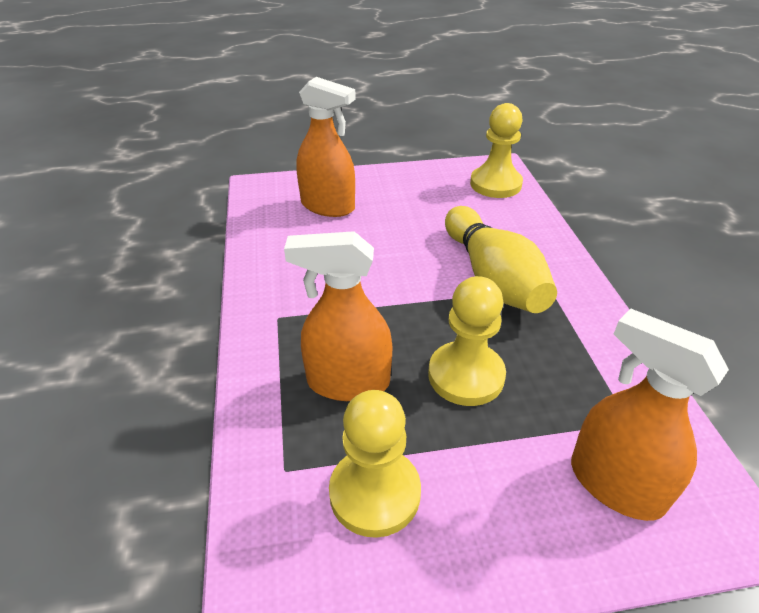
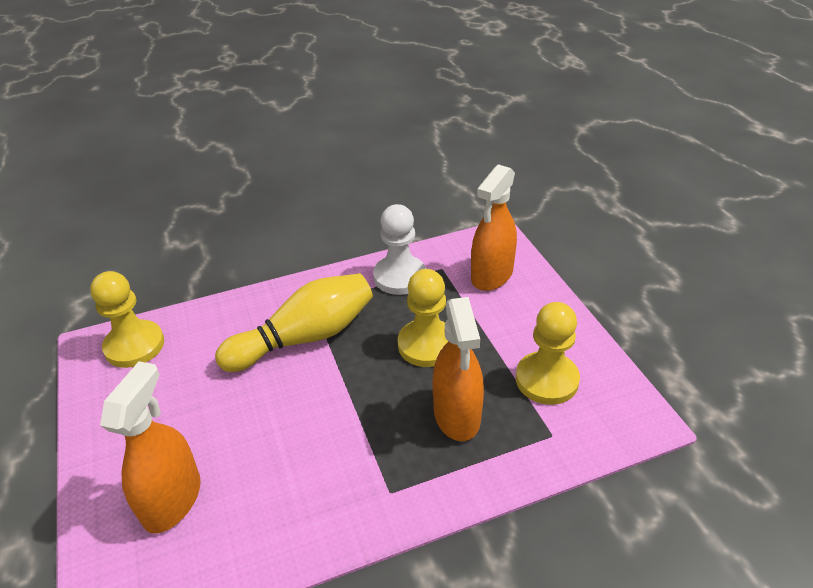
camera: 100 degrees left, 0 degrees up
(603, 369) = (399, 277): none -> white pawn

